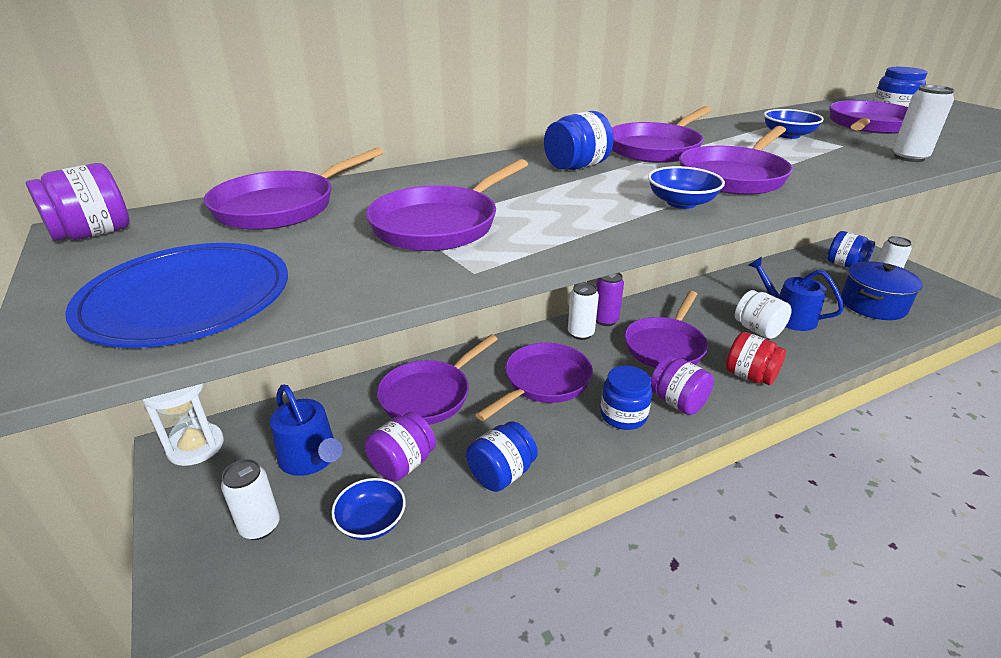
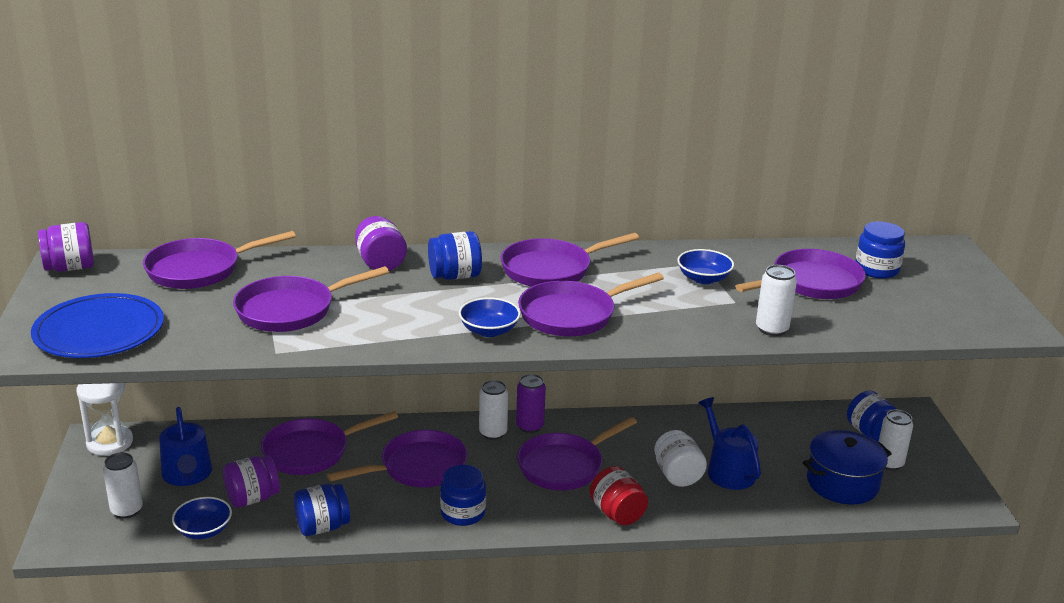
camera: 20 degrees right, 5 degrees down
(677, 402) = (522, 516): purple jar -> purple jar (380, 263)

